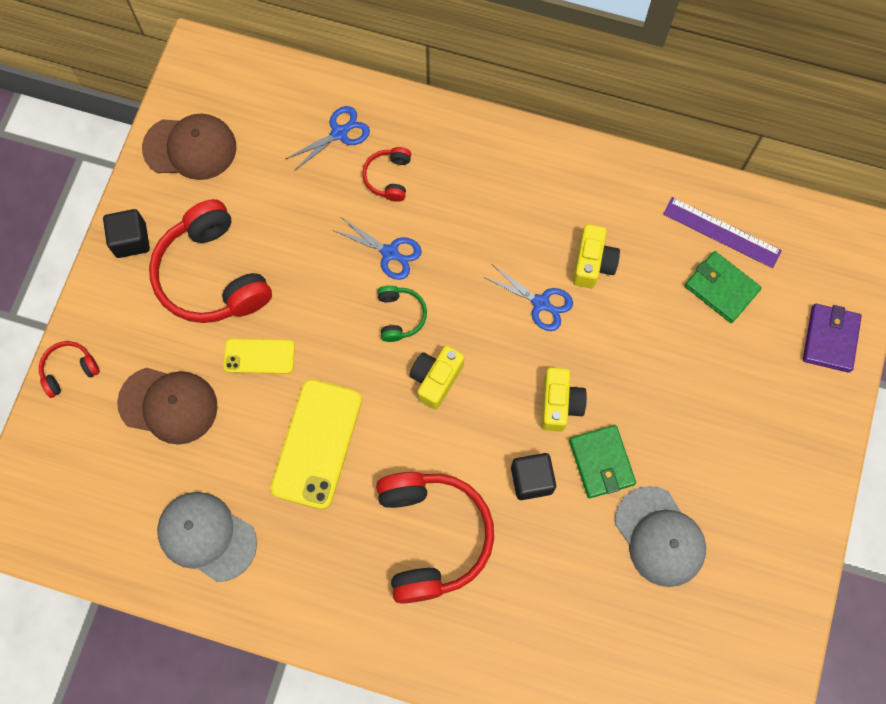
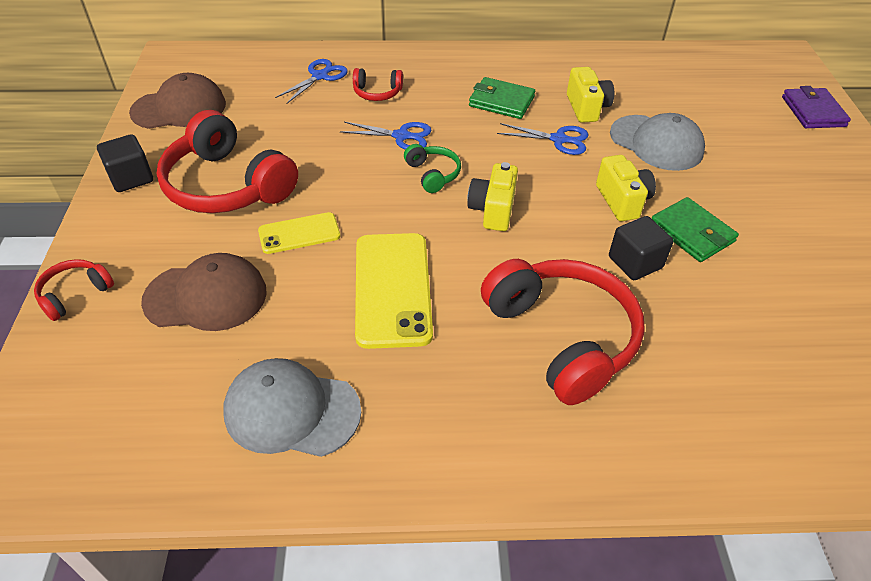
camera: 20 degrees left, 25 degrees down
(389, 177) = (377, 93): red headphones -> red headphones turned 75 degrees counterclockwise
(660, 537) = (791, 275): grey cap -> grey cap (656, 143)
(721, 232) = (676, 72): purple ruler -> none
(721, 288) = (702, 101): green wallet -> green wallet (501, 101)

